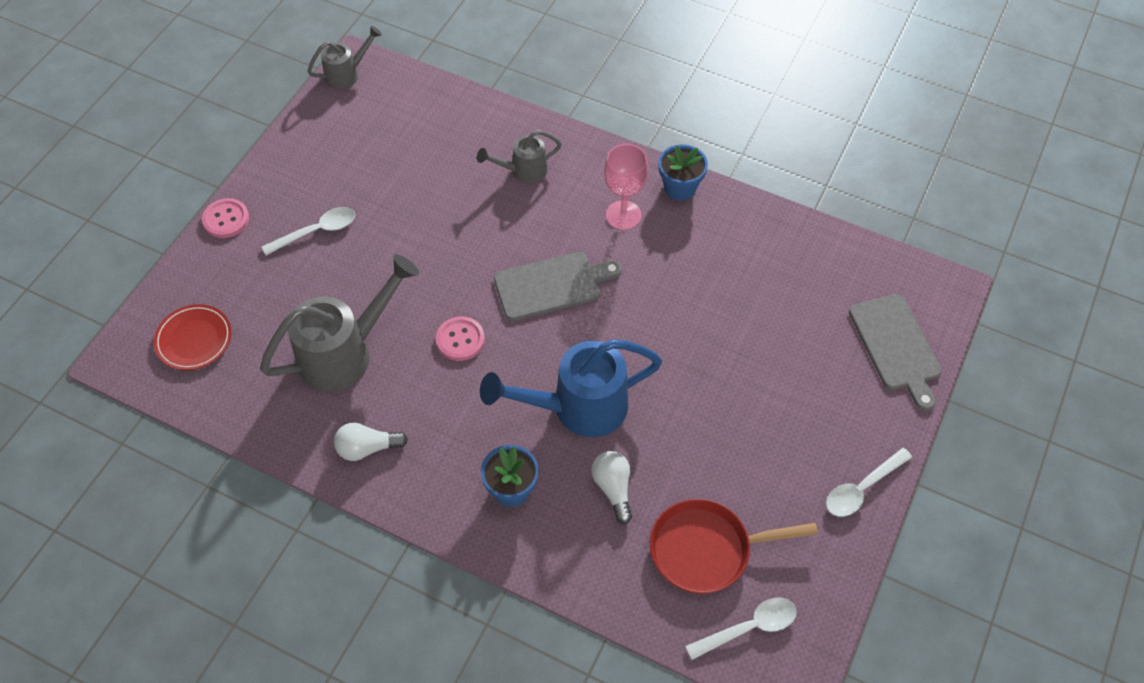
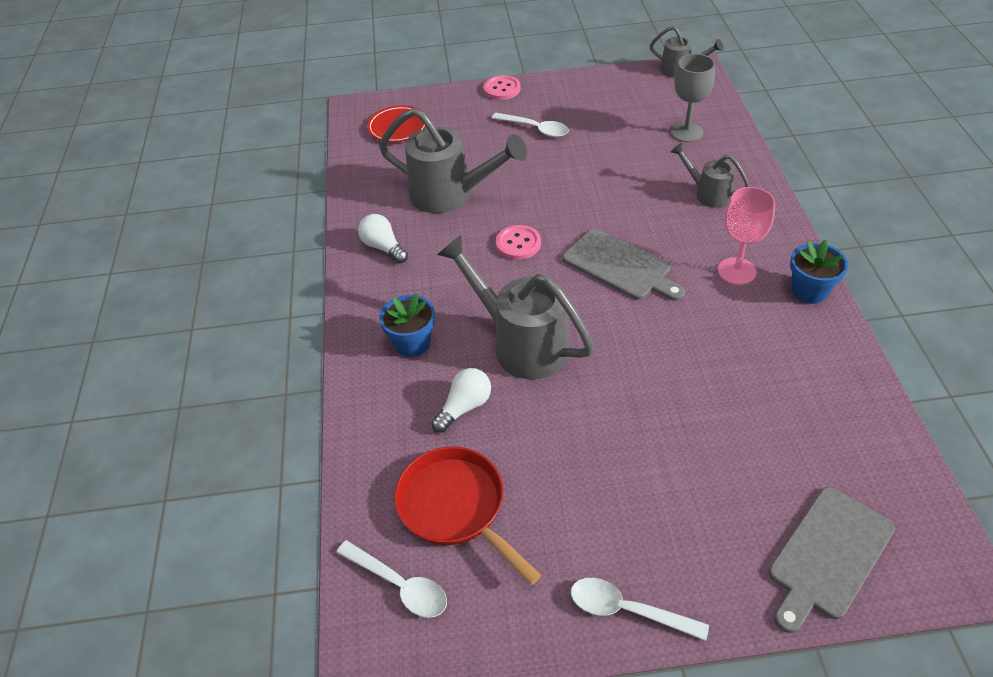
camera: 60 degrees right, 10 degrees down
(435, 130) = (686, 132): none -> grey goblet
(578, 407) = (521, 343): blue watering can -> grey watering can

